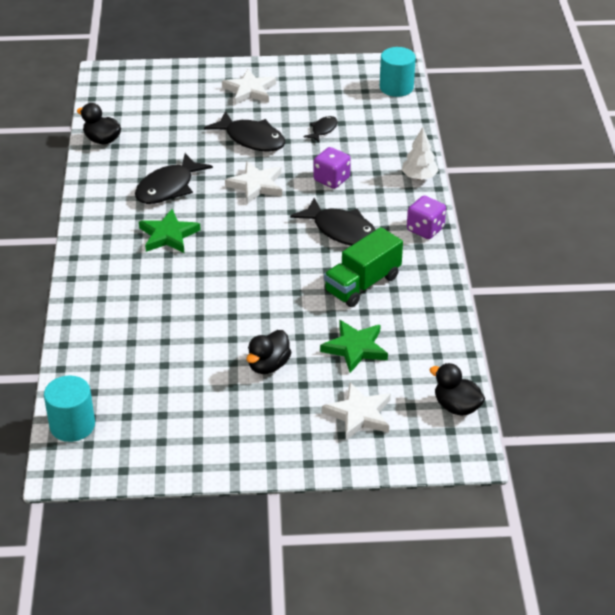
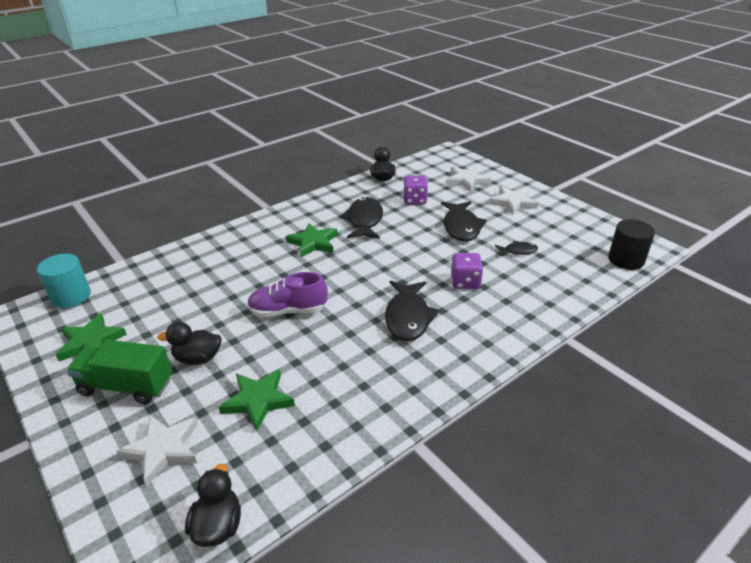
camera: 55 degrees right, 5 degrees down
(168, 188) = (364, 220): black fish -> black fish turned 90 degrees clockwise
(170, 426) = (91, 341): none -> green star
(256, 185) = (412, 252): white star -> white star (466, 181)
(259, 291) = (288, 311): none -> purple shoe
(362, 284) = (350, 363): green truck -> green truck (126, 386)
(396, 87) = (626, 260): turquoise cylinder -> black cylinder
(419, 177) = (532, 327): white tree -> none
(425, 229) = (467, 366): purple dice -> purple dice (415, 200)

